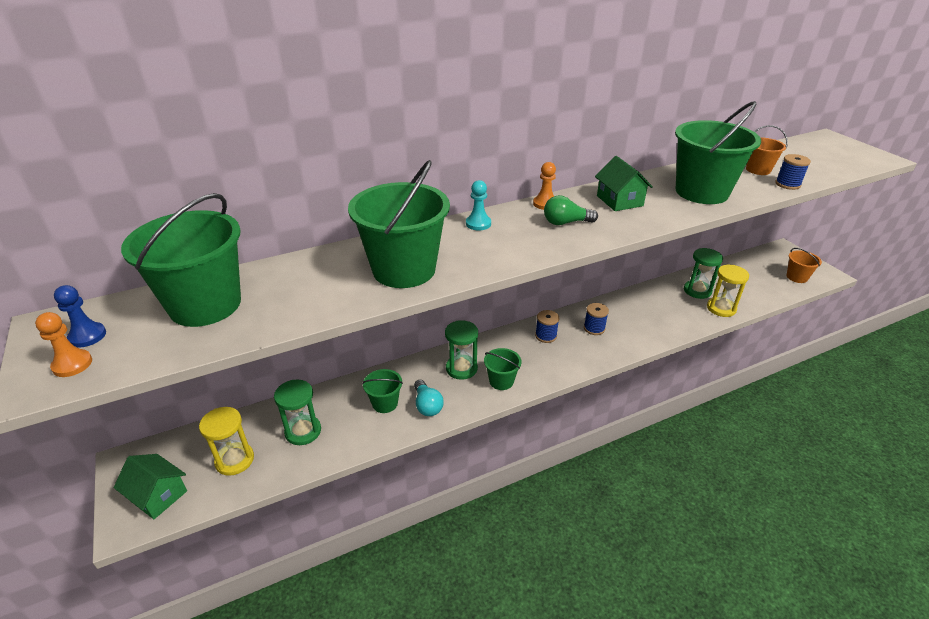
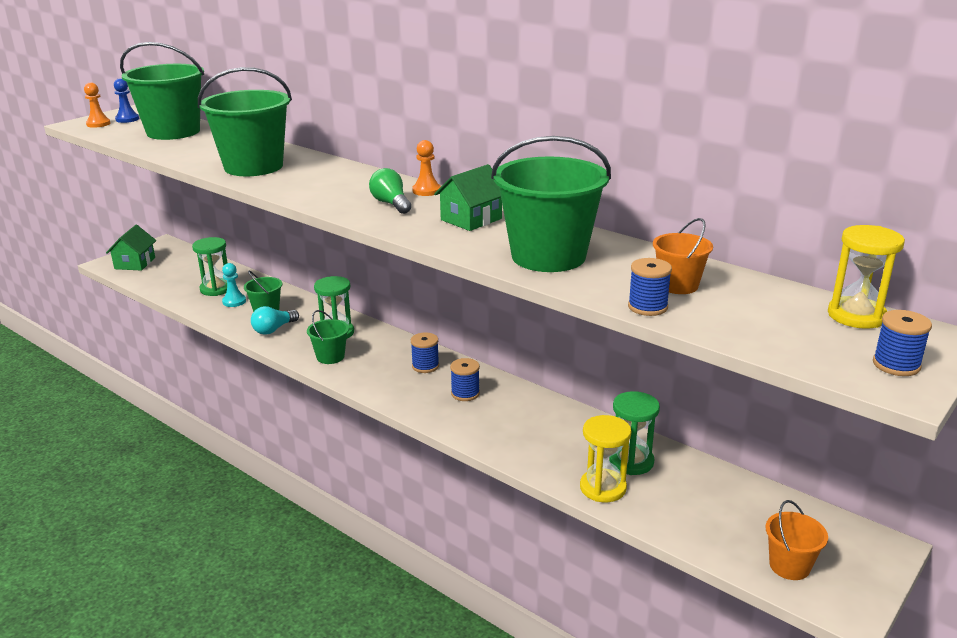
camera: 65 degrees right, 10 degrees down
(235, 460) = (176, 275): yellow hourglass -> yellow hourglass (856, 316)
(478, 224) = (356, 174): turquoise pawn -> turquoise pawn (234, 301)
(859, 152) = (896, 365): none -> blue spool

